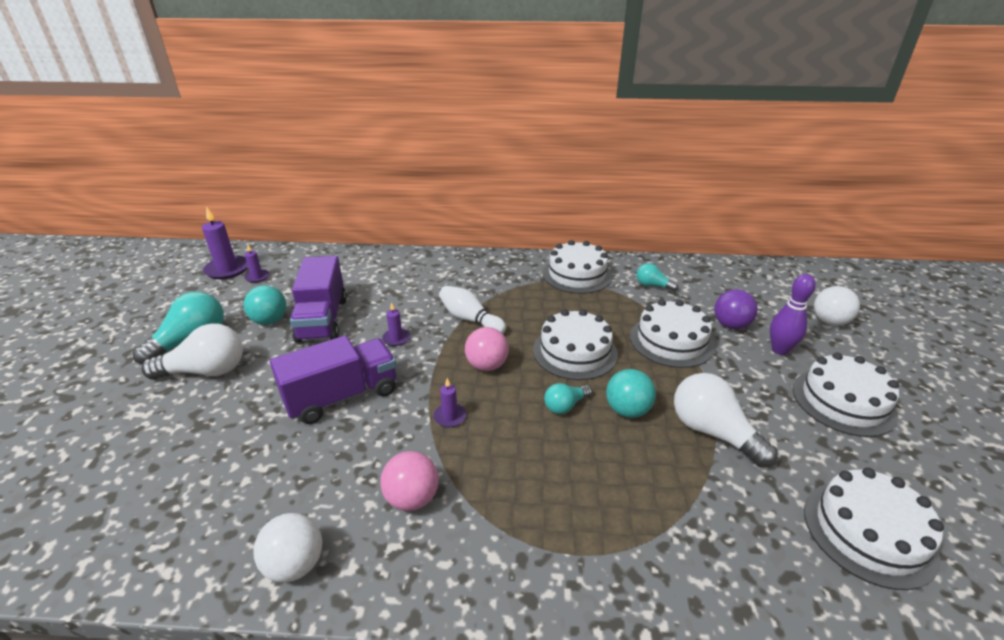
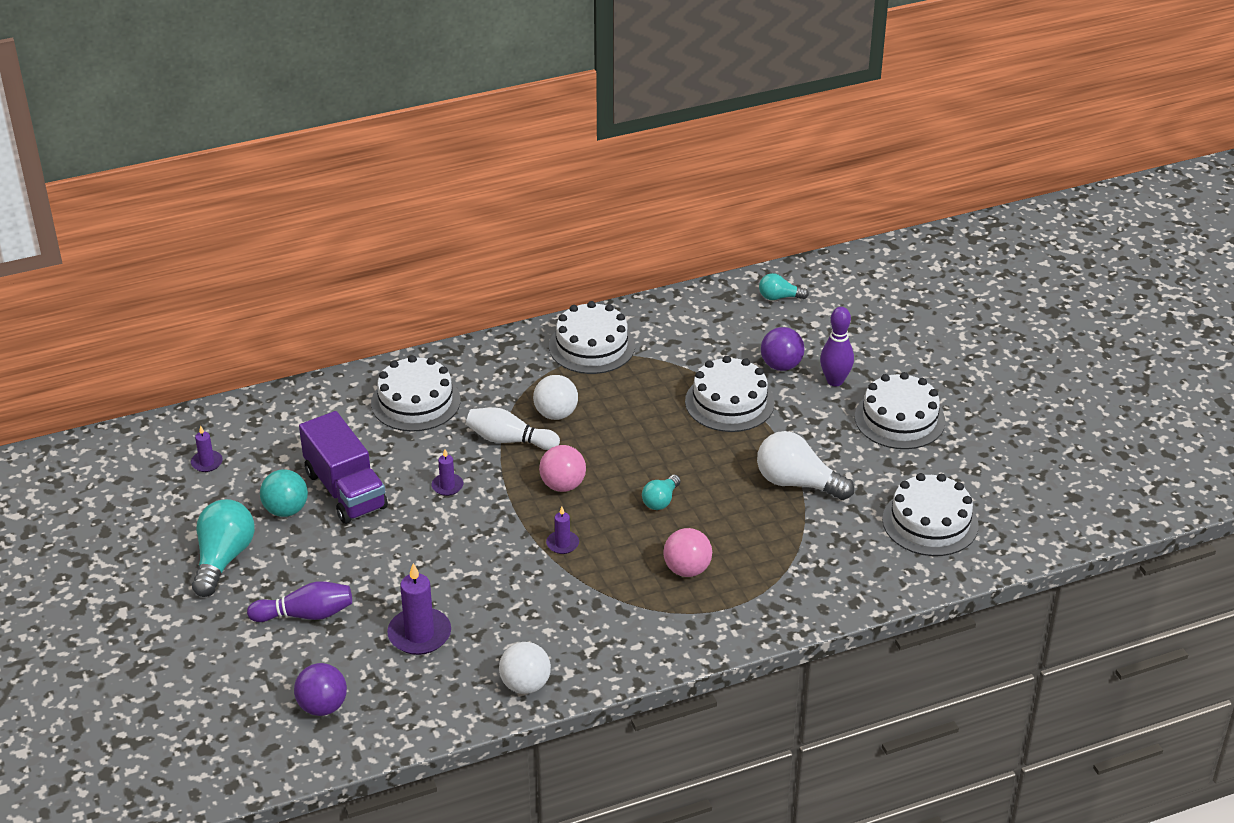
camera: 25 degrees left, 5 degrees up
(103, 504) = (322, 706): none -> purple ball
(192, 406) = (305, 614): none -> purple bowling pin
(206, 371) = (279, 581): white light bulb -> none
(227, 269) = (155, 464): purple candle -> purple candle (419, 634)
(342, 396) = (445, 559): purple truck -> none
(412, 498) = (579, 615): pink ball -> pink ball (687, 569)
(575, 352) = (640, 444): white cake -> white cake (415, 402)
(627, 410) = (718, 487): turquoise ball -> none
(652, 285) = (683, 337): turquoise light bulb -> turquoise light bulb (779, 297)
(829, 321) = (875, 332): white ball -> white ball (556, 414)

